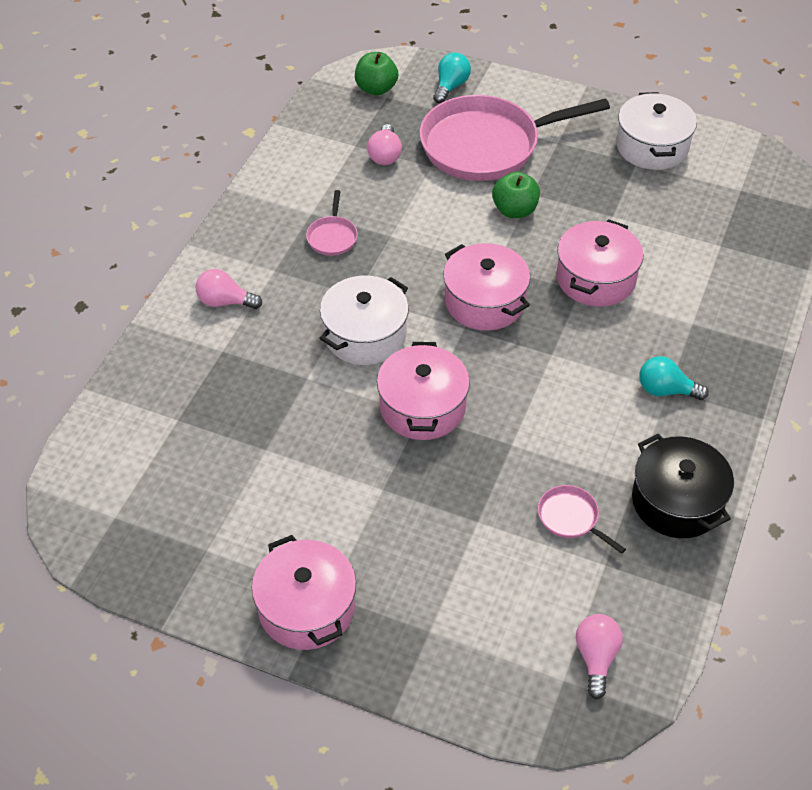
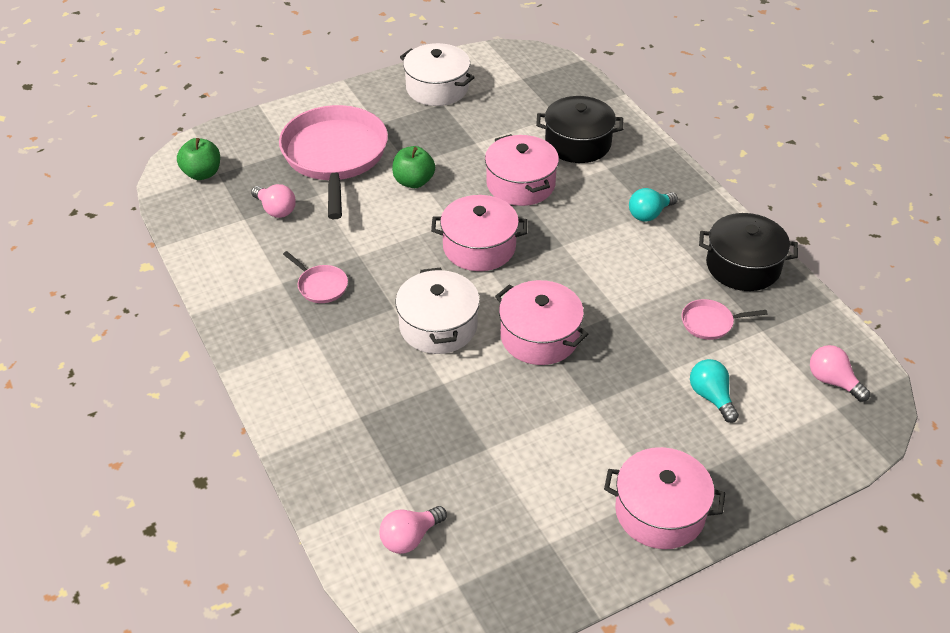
camera: 50 degrees left, 5 degrees down
(225, 302) = (310, 385): pink light bulb -> pink light bulb (410, 537)
(451, 86) = (254, 137): turquoise light bulb -> turquoise light bulb (711, 397)
(486, 145) = (335, 156): pink pan -> pink pan turned 150 degrees clockwise
(700, 282) = (578, 143): none -> black pot

